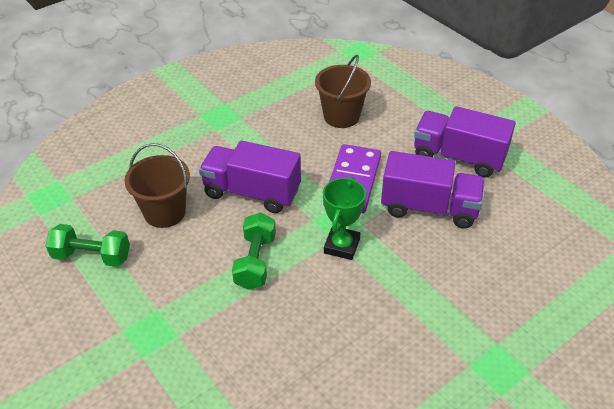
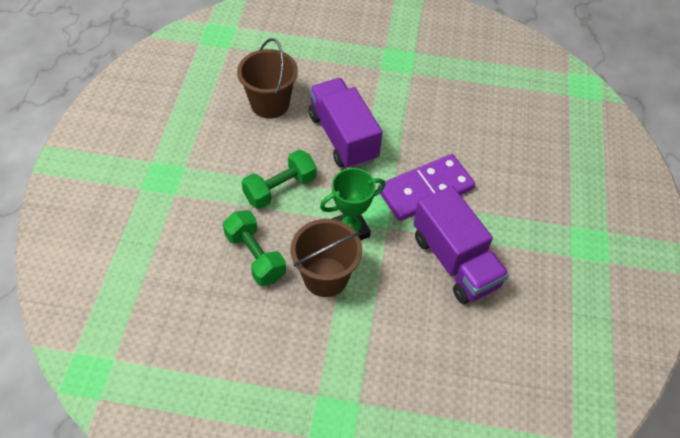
camera: 45 degrees right, 10 degrees up
(92, 256) = (193, 97): green dumbbell -> green dumbbell (255, 256)
(341, 116) = (490, 131): brown bucket -> brown bucket (325, 277)
(458, 157) = (540, 244): purple truck -> none

